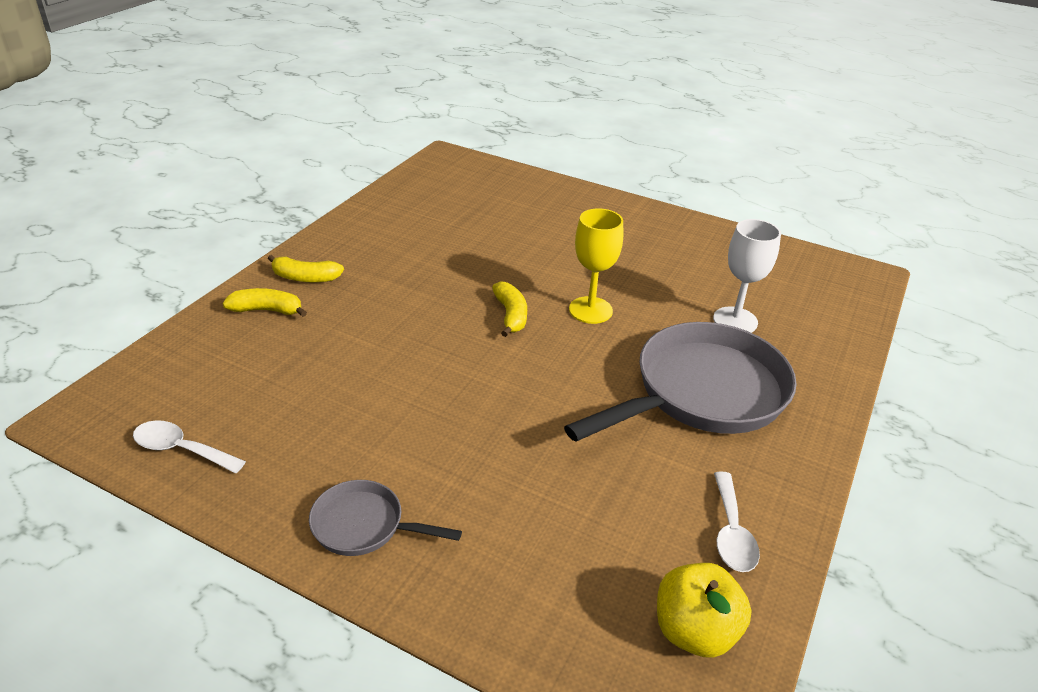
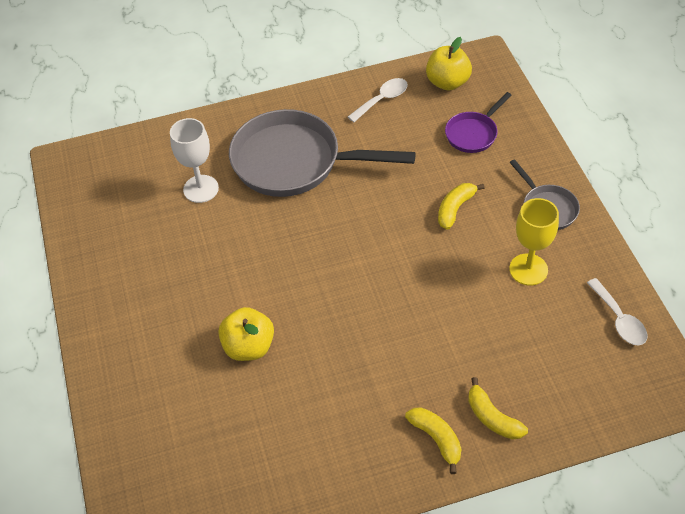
camera: 130 degrees left, 15 degrees up
(511, 315) = (329, 290): yellow banana -> yellow banana (455, 209)
(520, 254) = (249, 347): none -> yellow apple
(562, 568) = (473, 133): none -> purple pan
(590, 310) = (273, 258): yellow goblet -> yellow goblet (528, 269)

